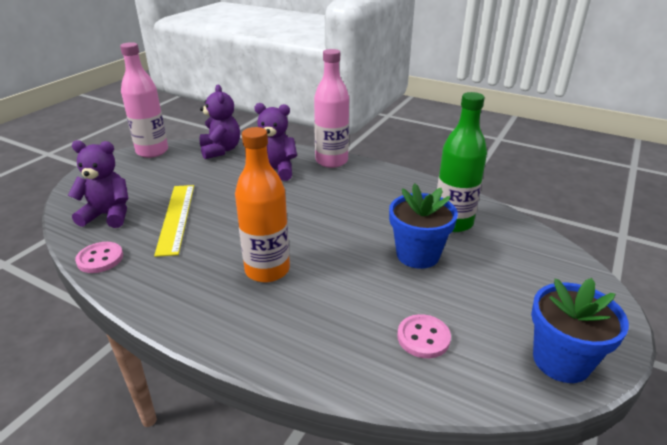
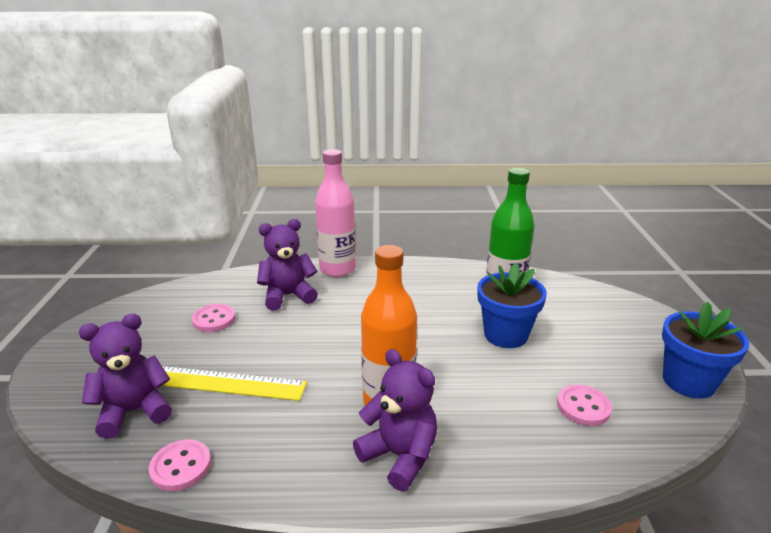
camera: 30 degrees left, 5 degrees down
(152, 151) = (111, 316): pink bottle -> none
(176, 218) = (227, 383): yellow ruler -> yellow ruler turned 45 degrees counterclockwise
(209, 172) = (214, 319): none -> pink button
(220, 150) = (201, 291): purple teddy bear -> purple teddy bear (399, 456)

